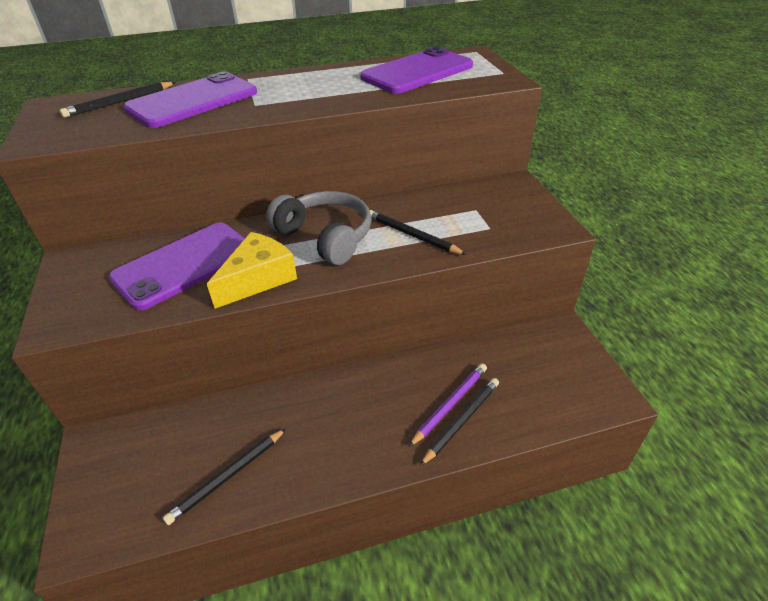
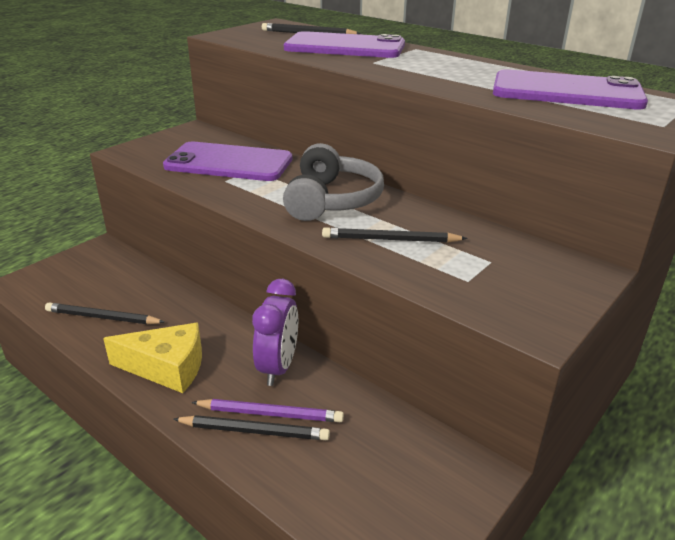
camera: 55 degrees right, 10 degrees down
(258, 279) = (242, 194): yellow cheese -> yellow cheese (167, 368)
(403, 378) = (278, 367): none -> purple clock
(412, 235) = (390, 240): black pencil -> black pencil turned 90 degrees counterclockwise

